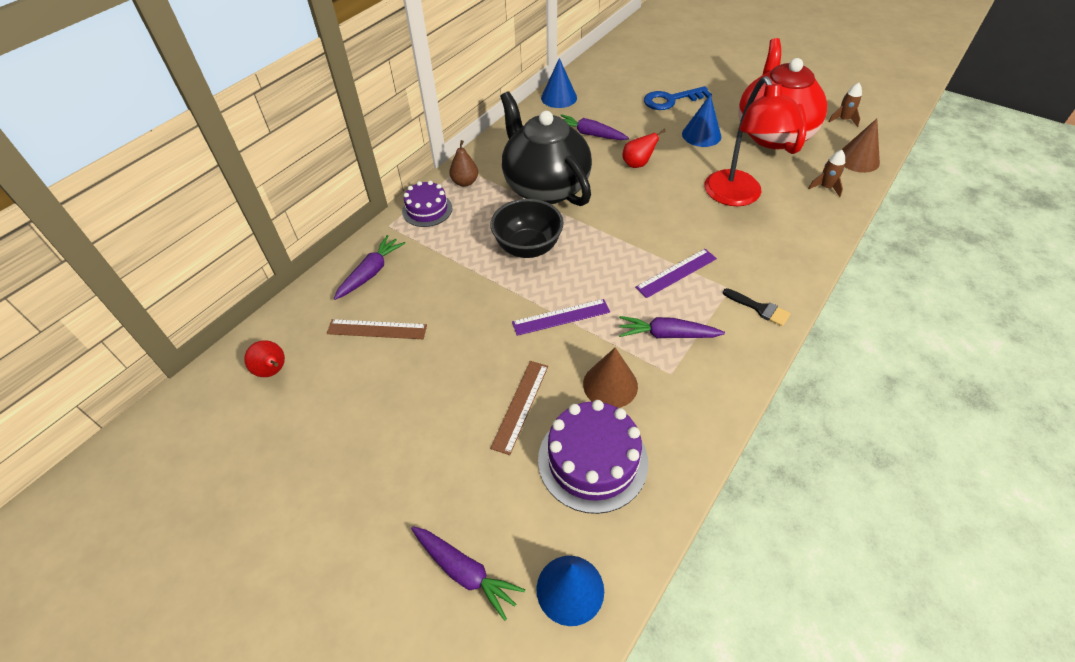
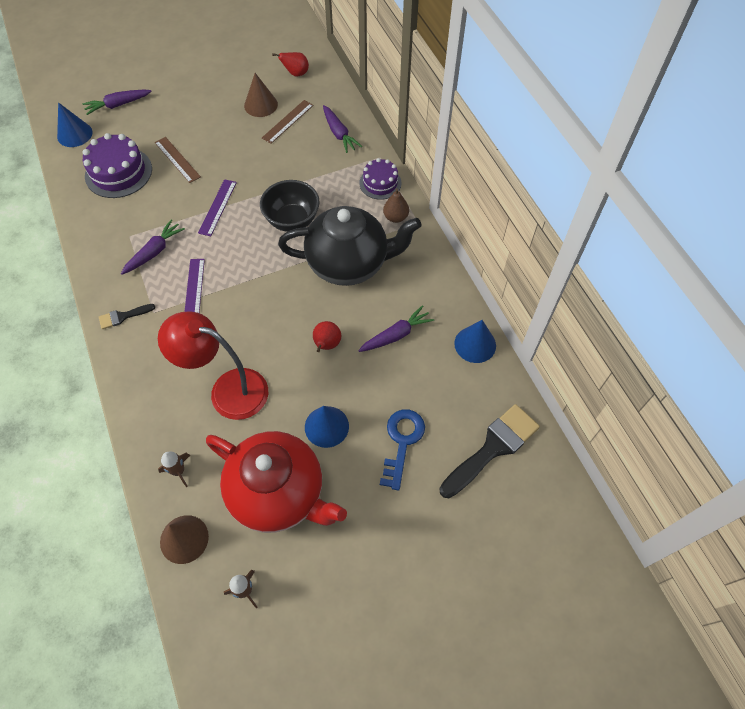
camera: 120 degrees right, 10 degrees up
(610, 385) = (150, 204): brown cone -> brown cone (261, 105)
(630, 66) = (493, 448): none -> black brush

